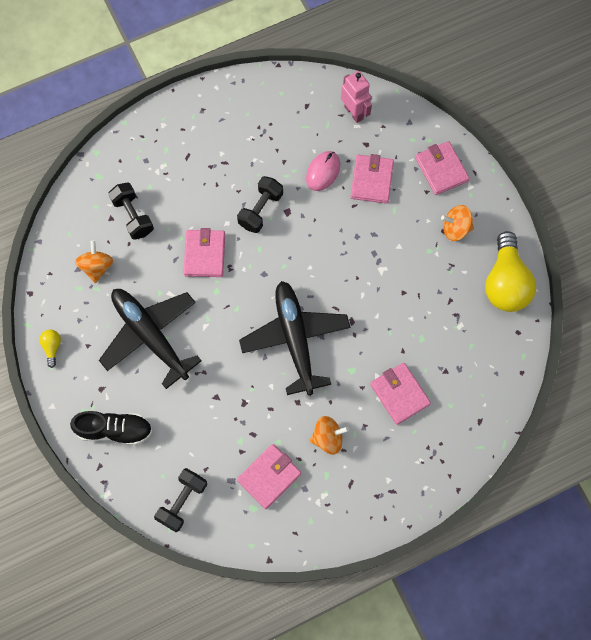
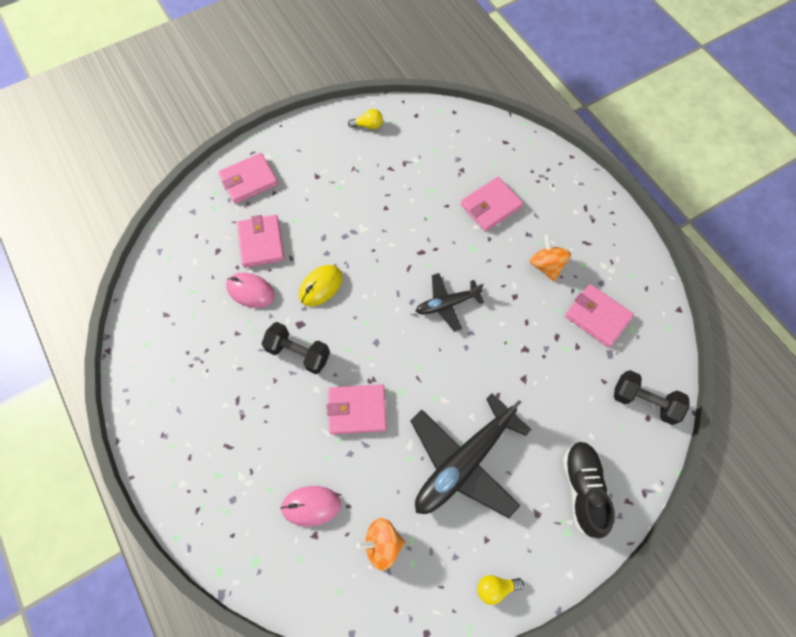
camera: 95 degrees left, 5 degrees down
(133, 216) = (311, 505): black dumbbell -> pink mouse
(295, 338) = (447, 304): black plane -> black plane, size x0.55
(323, 230) = (320, 286): none -> yellow mouse
(354, 112) = (177, 265): pink robot -> none
(371, 180) = (261, 243): pink wallet -> pink wallet turned 75 degrees clockwise
(455, 228) = (314, 166): orange spinning top -> none
(505, 282) = (368, 125): yellow light bulb -> yellow light bulb, size x0.42

